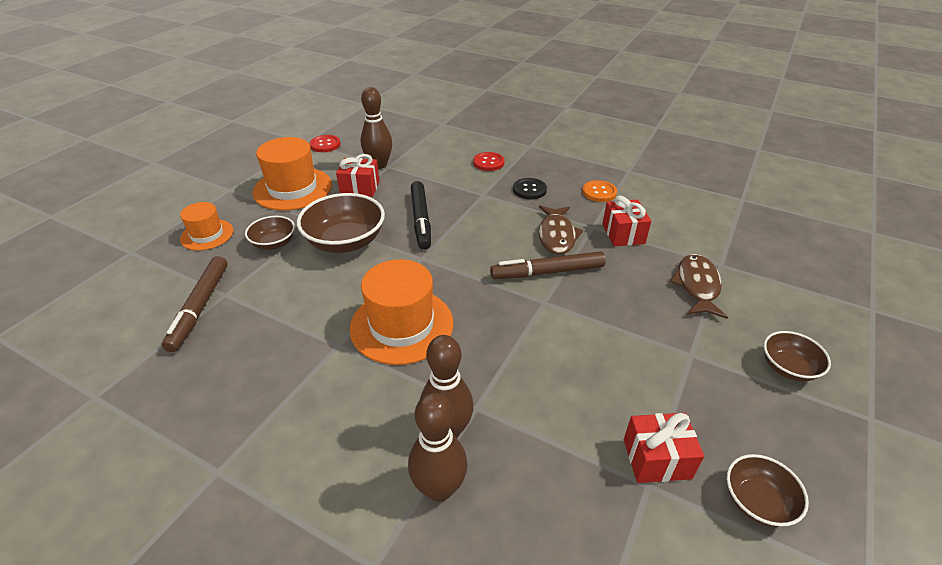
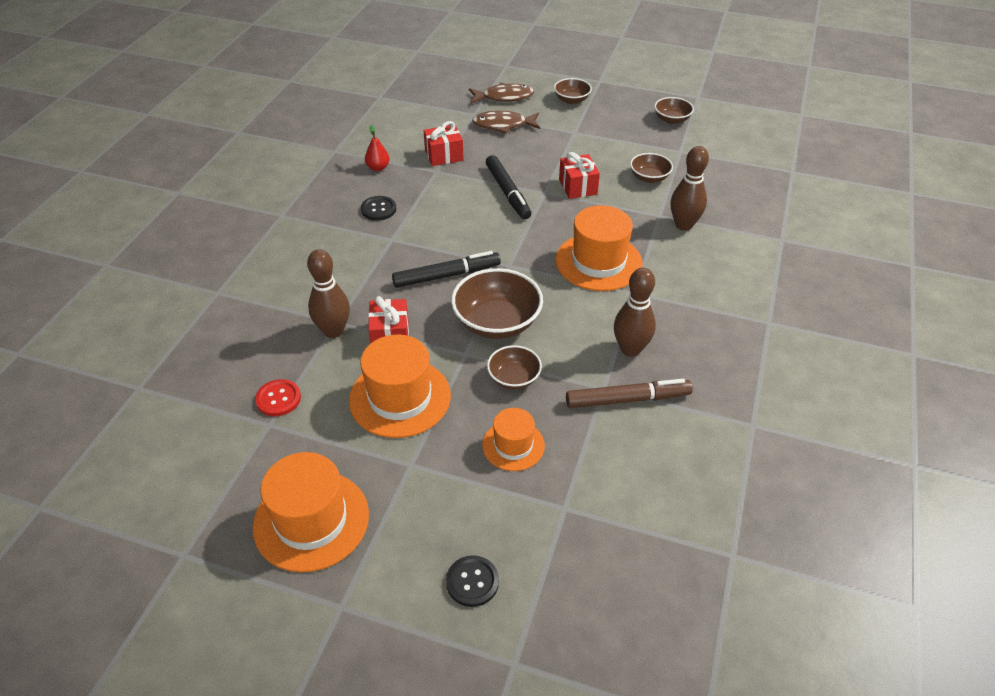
camera: 100 degrees left, 5 degrees up
(118, 206) = (472, 582): none -> black button
(219, 154) = (311, 520): none -> orange hat
(439, 488) = (724, 223): brown bowling pin -> brown bowling pin (630, 349)
(488, 162) = (323, 242): red button -> none
(547, 272) = (507, 192): brown marker -> black marker
(556, 236) = (455, 190): brown fish -> brown fish (504, 97)
(570, 418) = (649, 177): none -> brown bowl
(599, 192) = (378, 168): orange button -> red pear
(657, 459) = (662, 148): red gift -> red gift (578, 187)

